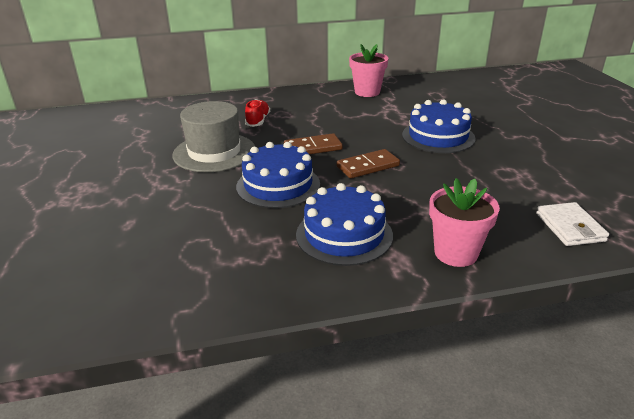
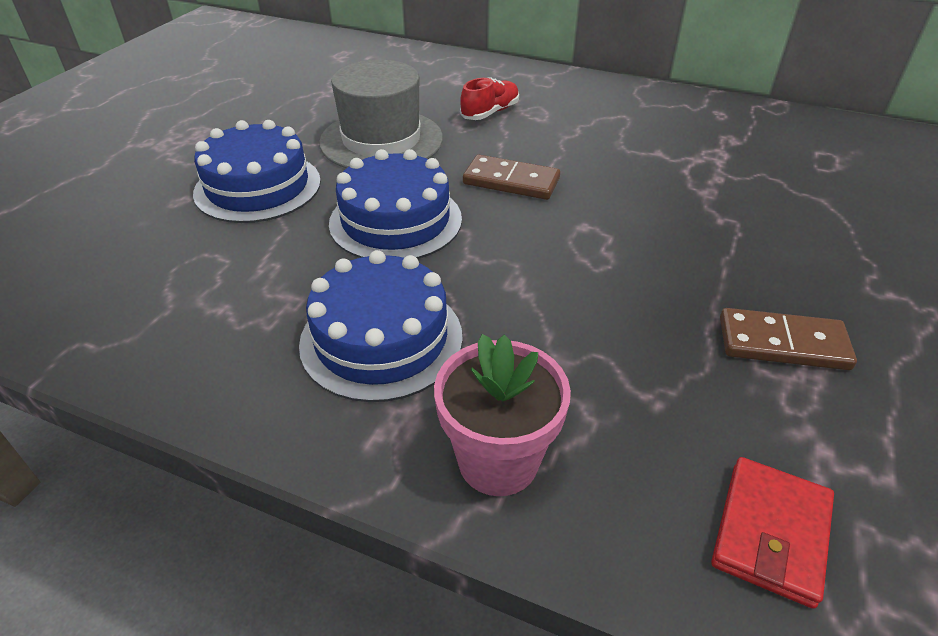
camera: 35 degrees right, 10 degrees up
(367, 92) = (707, 117): pink flower pot -> none
(368, 166) = (552, 243): brown domino -> brown domino (782, 343)
(438, 136) = (733, 237): blue cake -> blue cake (258, 187)
(570, 227) = (770, 533): white wallet -> red wallet

